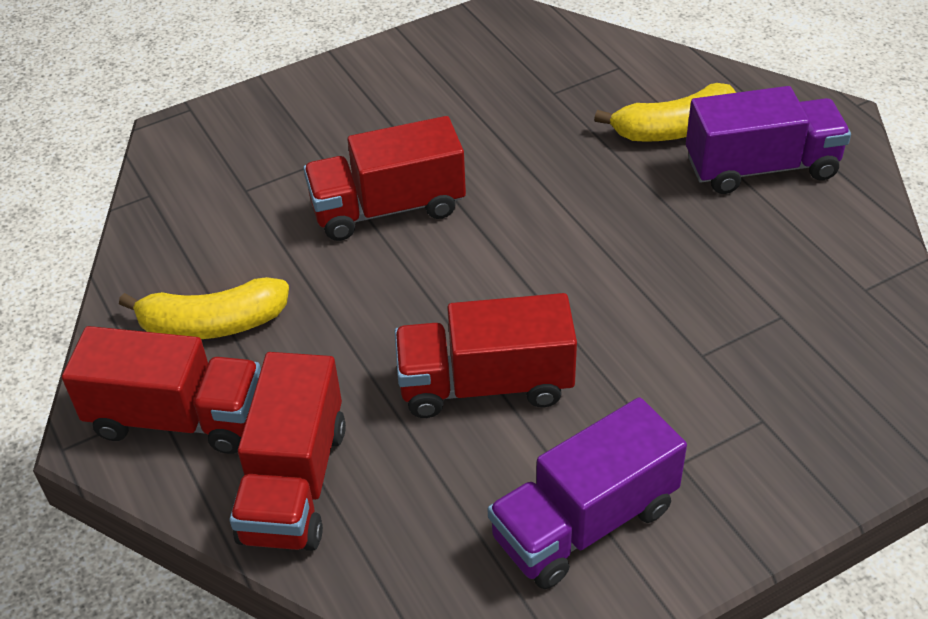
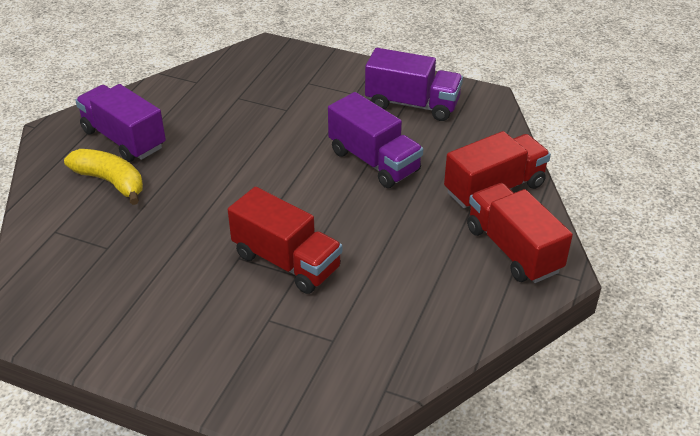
camera: 130 degrees left, 5 degrees down
(212, 324) = (447, 278): yellow banana -> none
(485, 384) = (374, 161): red truck -> purple truck

